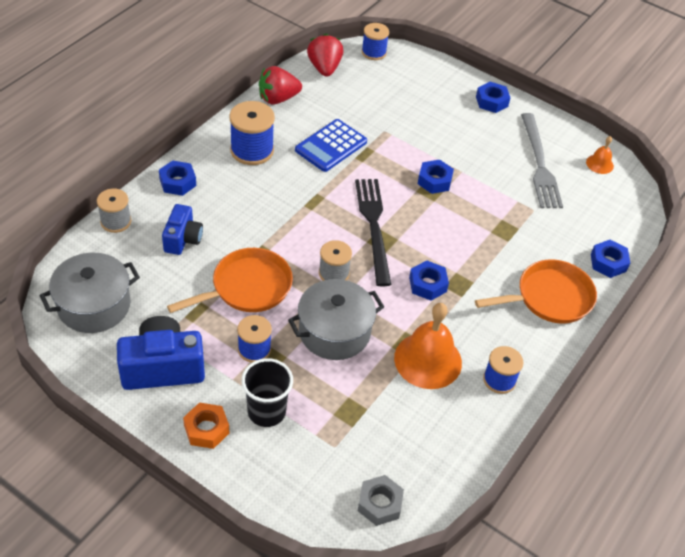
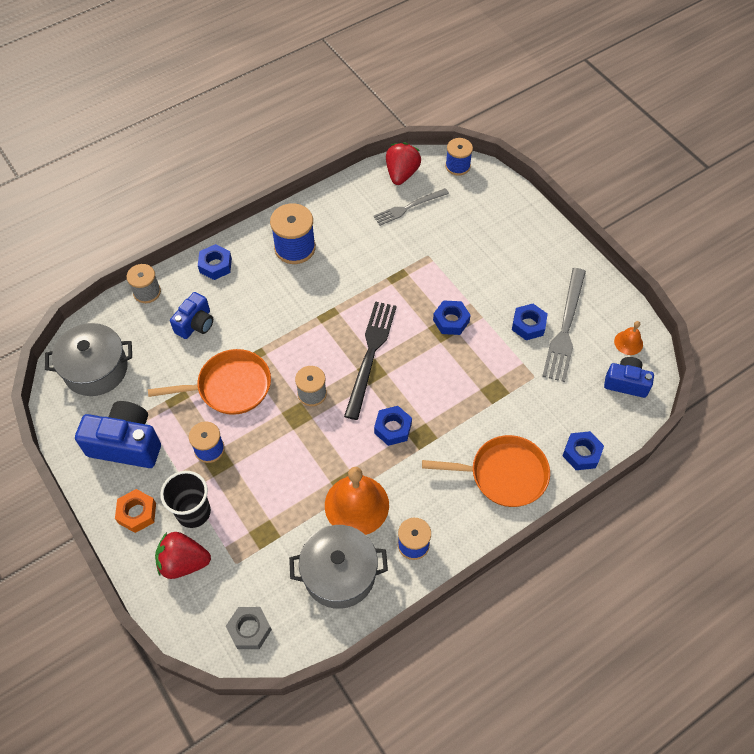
camera: 25 degrees right, 10 degrees up
(278, 98) = (343, 198): red strawberry -> red strawberry (183, 562)
(331, 146) = (369, 260): blue calculator -> none
(334, 332) = (286, 452): grey pot -> grey pot (339, 573)
(346, 94) = (409, 207): none -> grey fork
(491, 101) = (550, 246): blue nut -> blue nut (528, 325)
(615, 196) = (626, 383): none -> blue camera

